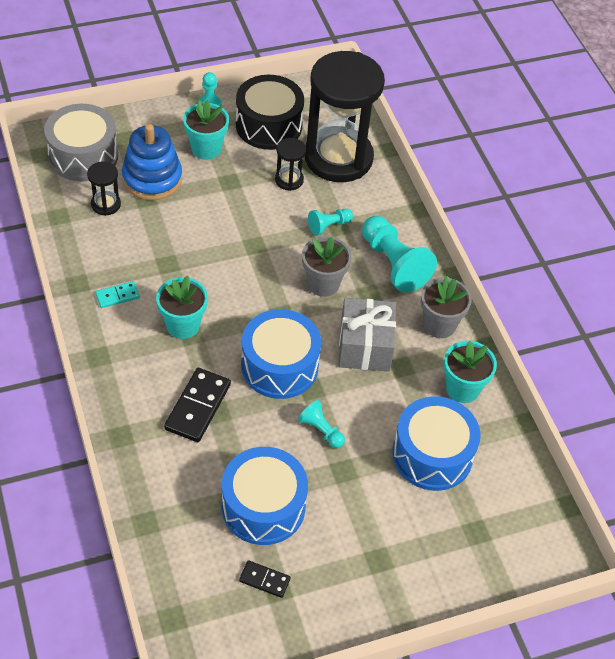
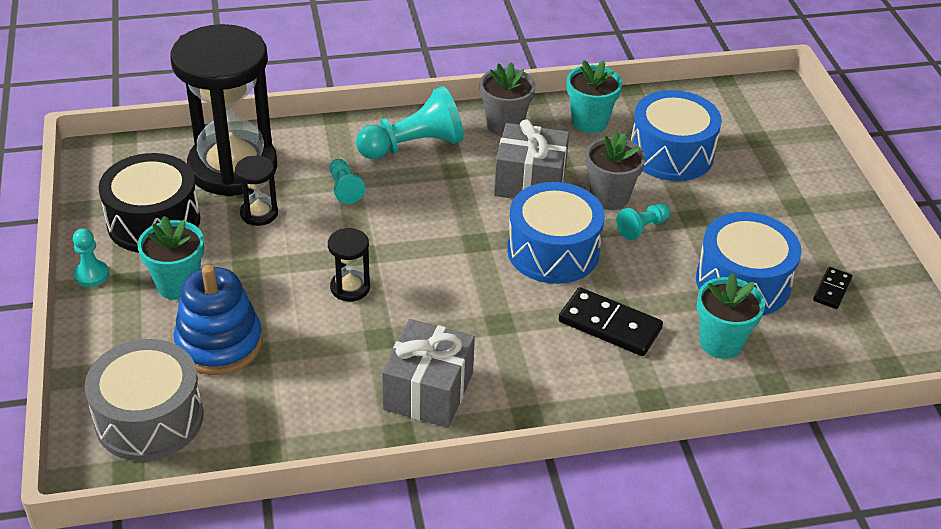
camera: 80 degrees left, 10 degrees down
(106, 204) = (256, 396): black hourglass -> black hourglass (350, 287)
(117, 296) = (428, 391): turquoise domino -> grey gift
(183, 325) = (484, 330): turquoise flower pot -> turquoise flower pot (720, 342)
(323, 284) = (434, 203): grey flower pot -> grey flower pot (609, 197)

